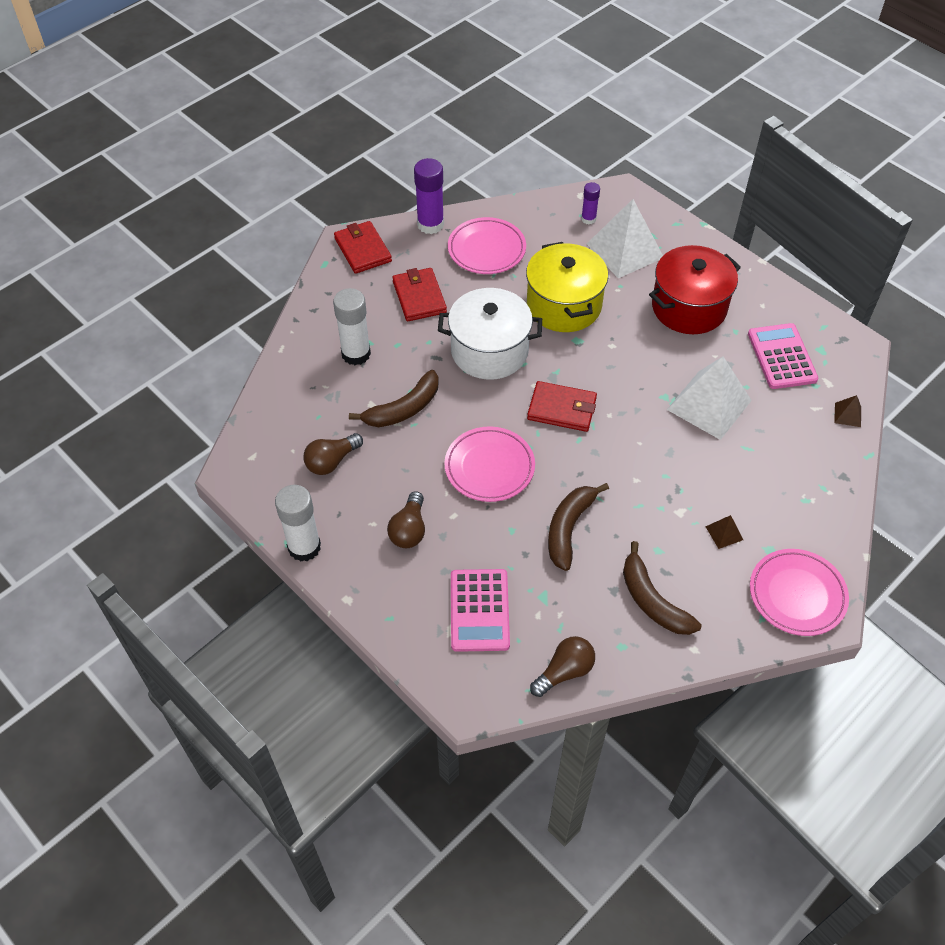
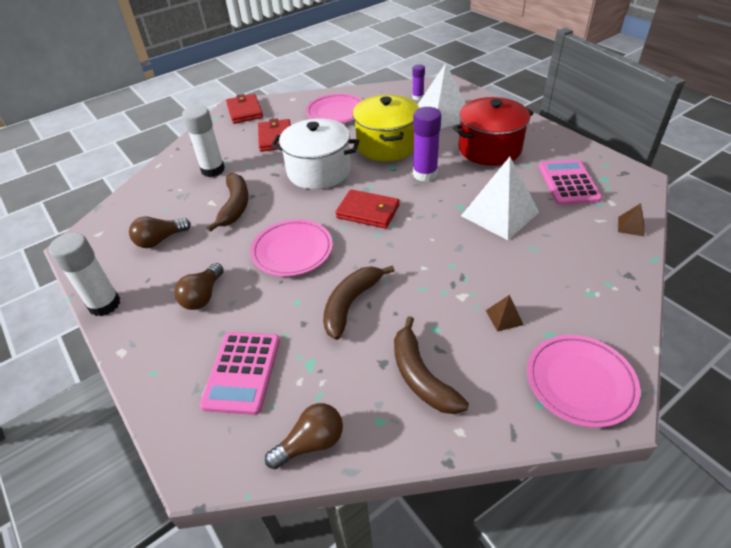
camera: 10 degrees right, 10 degrees down
(403, 409) = (235, 206): brown banana -> brown banana turned 60 degrees counterclockwise
(430, 224) = (299, 99): purple glue stick -> purple glue stick (425, 174)

